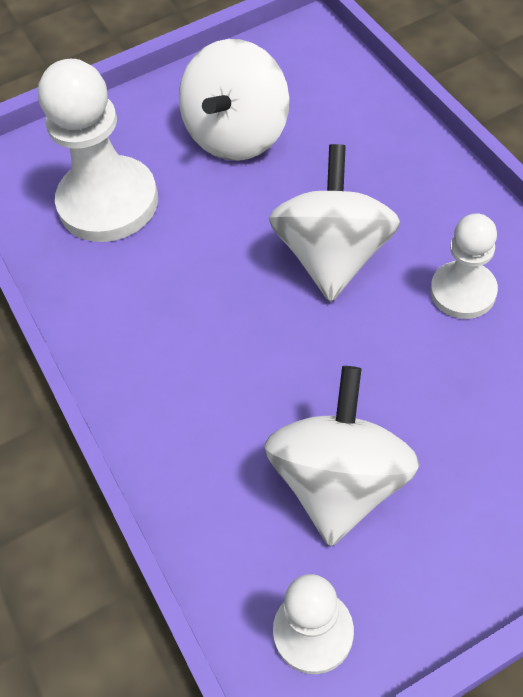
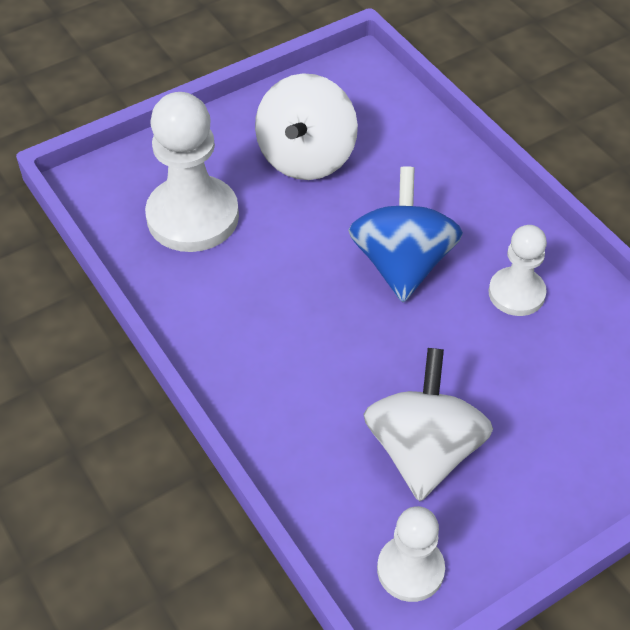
camera: 10 degrees left, 5 degrees down
(334, 256) = (402, 264): white spinning top -> blue spinning top

